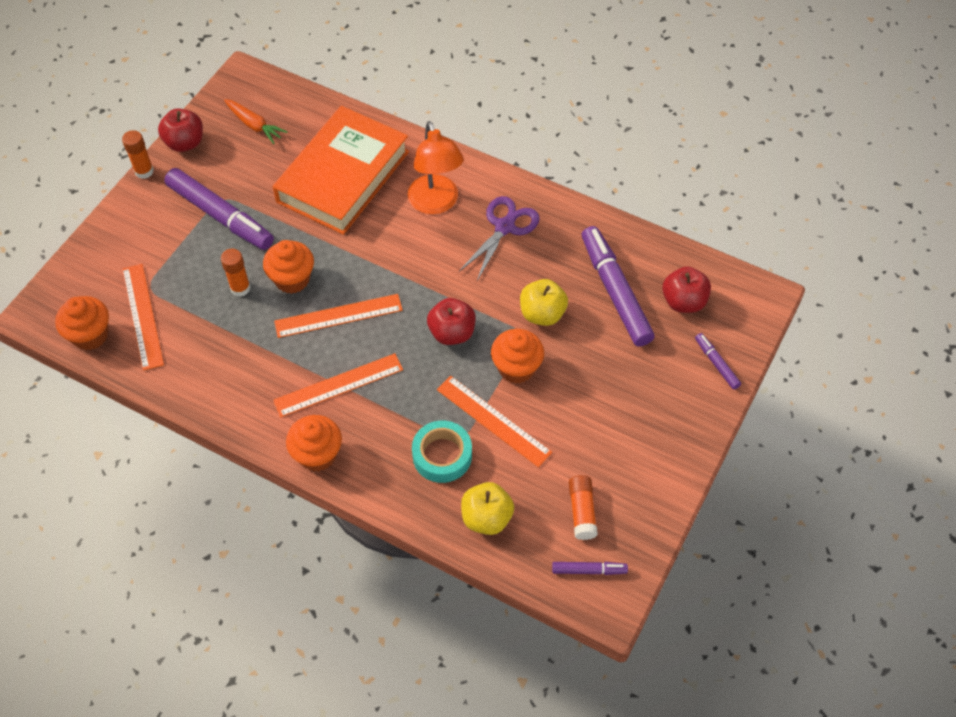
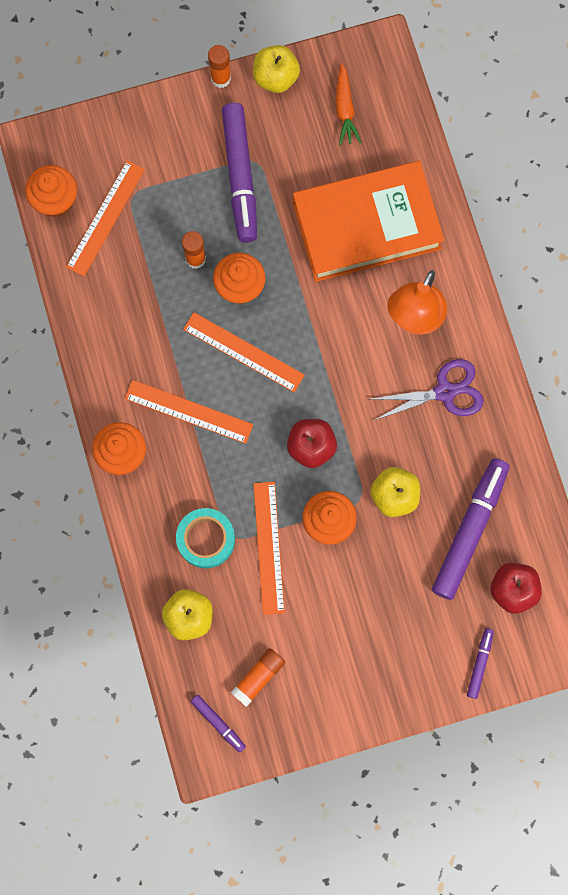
camera: 45 degrees right, 20 degrees up
(185, 143) = (275, 78): red apple -> yellow apple

